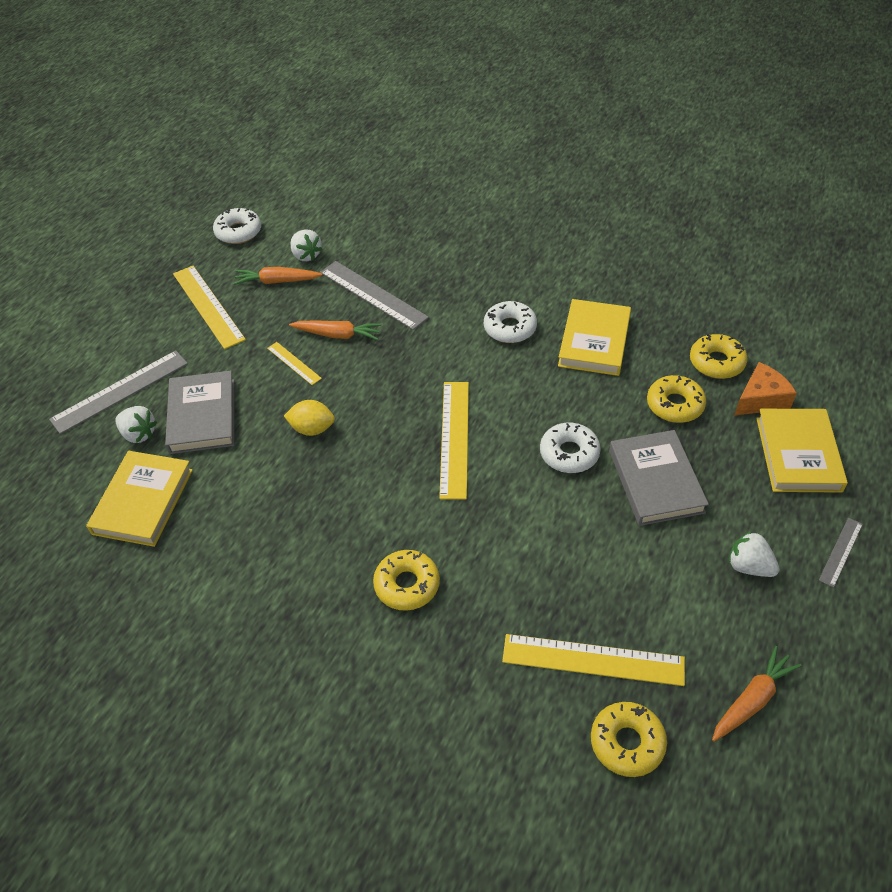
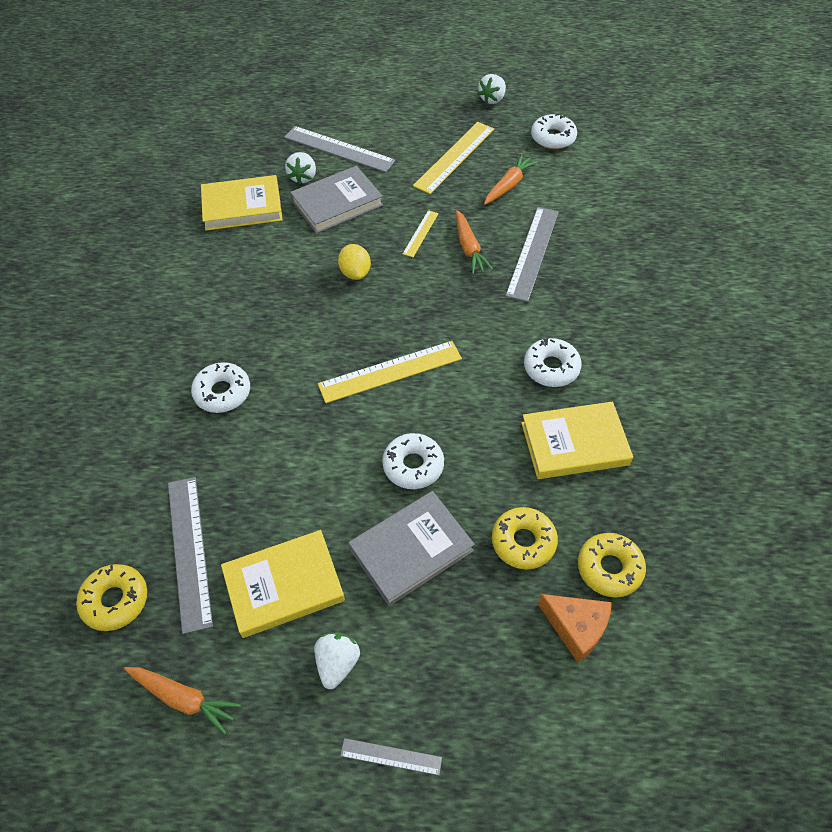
camera: 65 degrees right, 5 degrees up
(277, 281) = (509, 185): orange carrot -> orange carrot turned 60 degrees clockwise
(306, 255) = (553, 190): white strawberry -> white strawberry (492, 99)
(407, 585) = (222, 392): yellow donut -> white donut
(593, 659) = (190, 551): yellow ruler -> grey ruler
(798, 454) = (512, 685): yellow book -> yellow book (284, 586)

